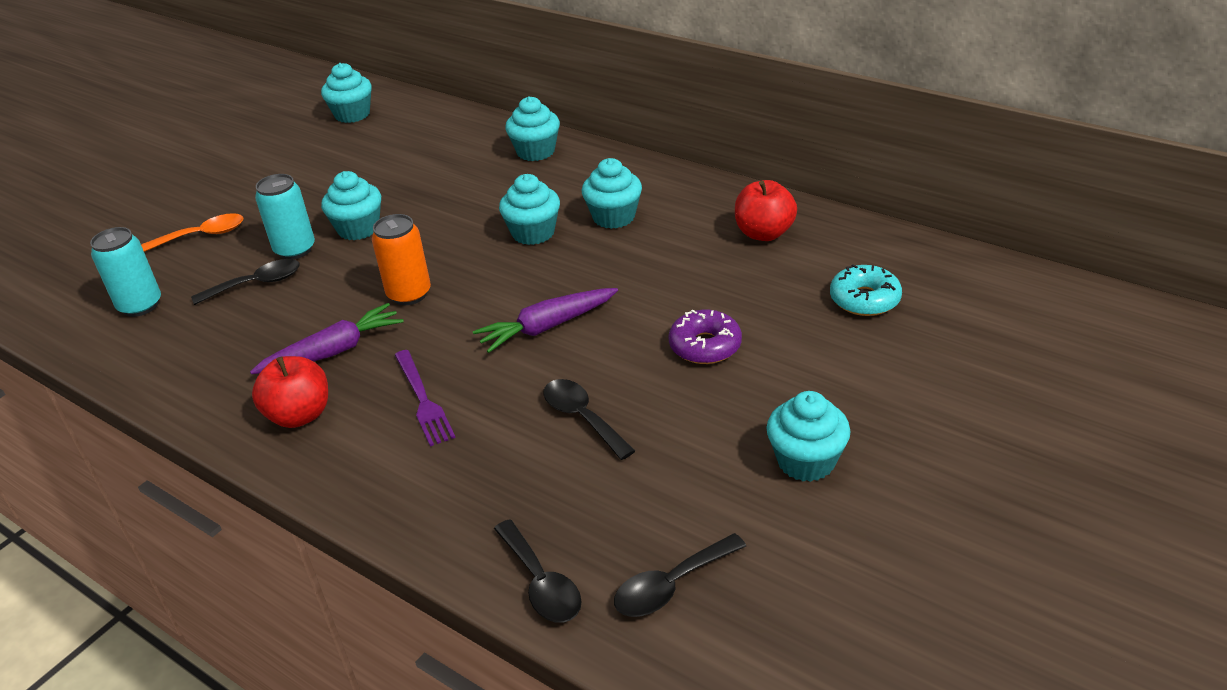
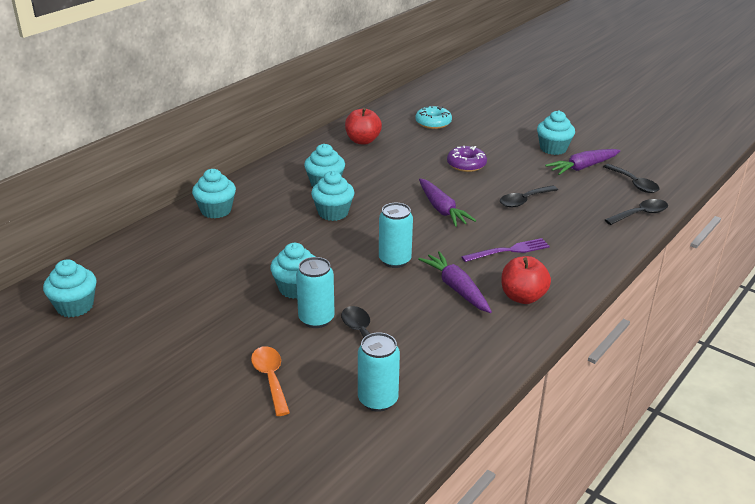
camera: 90 degrees left, 5 degrees down
(409, 294) = (394, 260): orange can -> turquoise can
(730, 504) = (582, 167): none -> purple carrot

